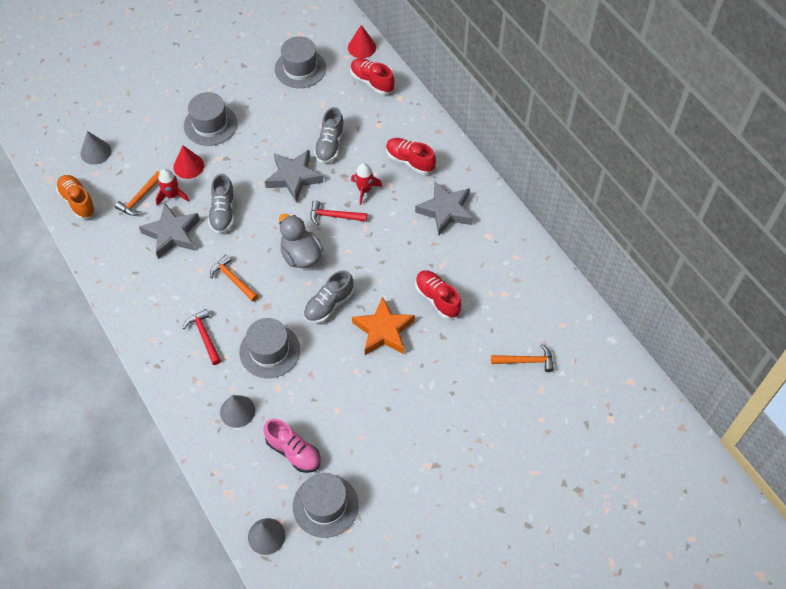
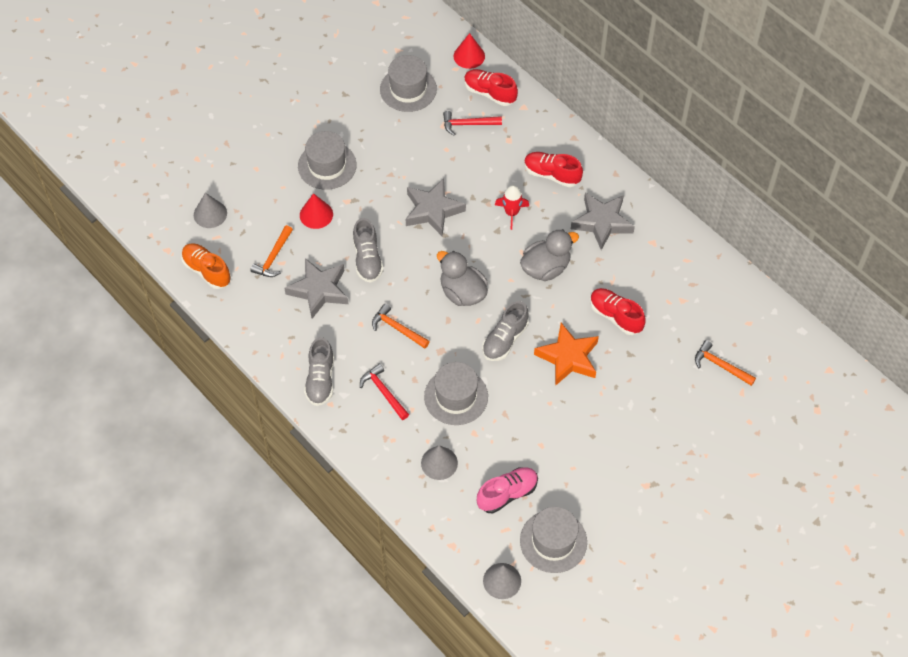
camera: 10 degrees left, 0 degrees up
(172, 195) = (307, 249): red rocket -> none
(293, 451) = (507, 494): pink shoe -> pink shoe turned 60 degrees counterclockwise
(330, 145) = (462, 169): grey shoe -> grey shoe (320, 380)
(334, 216) = (486, 246): red hammer -> red hammer (468, 124)
(383, 244) = (545, 268): none -> grey duck
(526, 361) = (720, 365): orange hammer -> orange hammer turned 135 degrees counterclockwise

